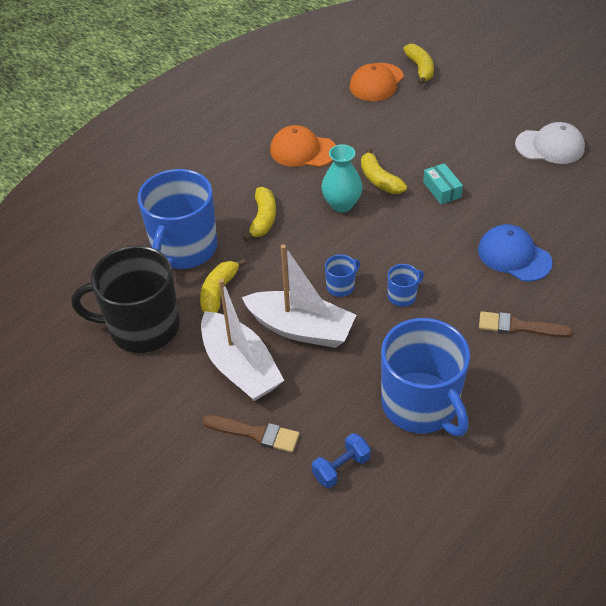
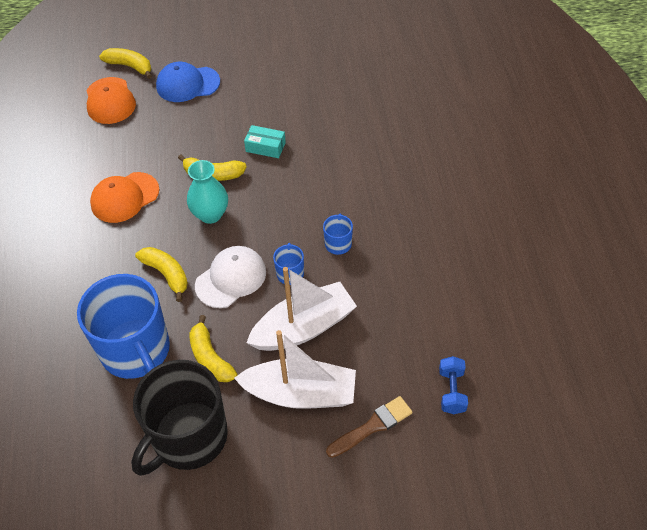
camera: 50 degrees left, 5 degrees up
(420, 405) = (442, 304): blue mug -> none
(514, 256) = (369, 156): blue cap -> blue cap (187, 84)
(519, 327) = (431, 200): brown brush -> none
(550, 146) = (295, 61): white cap -> white cap (231, 278)

